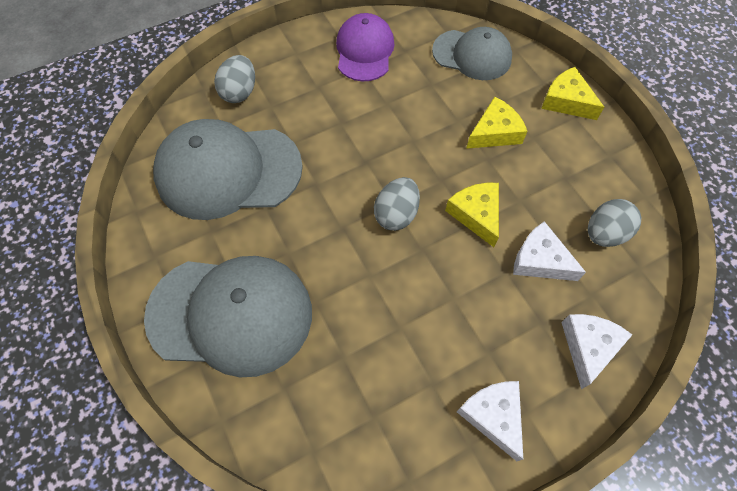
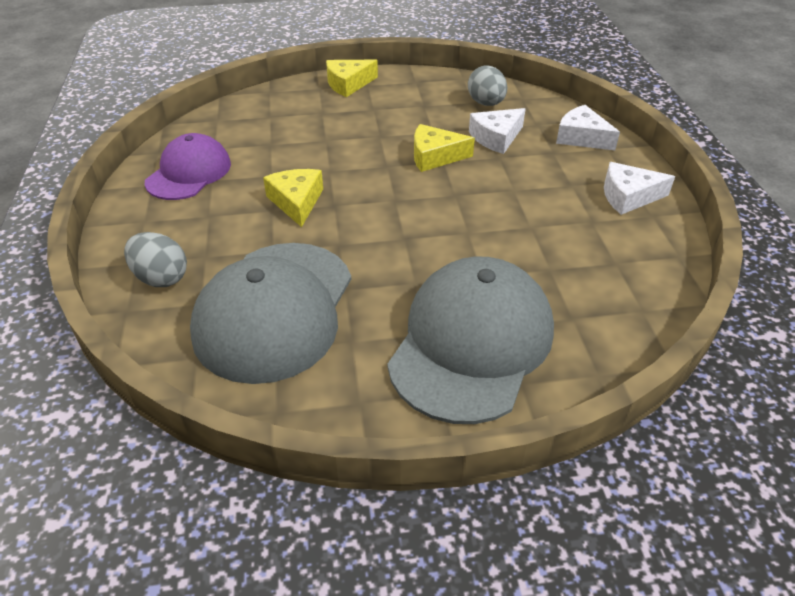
camera: 70 degrees left, 20 degrees down
(364, 51) = (189, 173): purple cap -> purple cap turned 90 degrees clockwise
(396, 214) = (408, 200): grey egg -> none
(472, 55) = (256, 114): grey cap -> none
(494, 132) = (354, 125): yellow cheese -> yellow cheese (296, 202)

